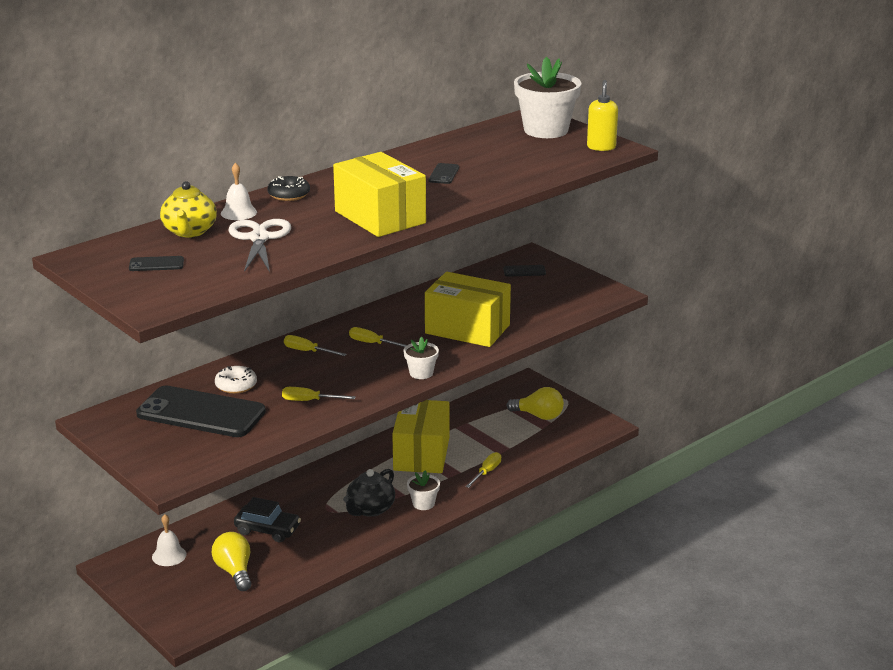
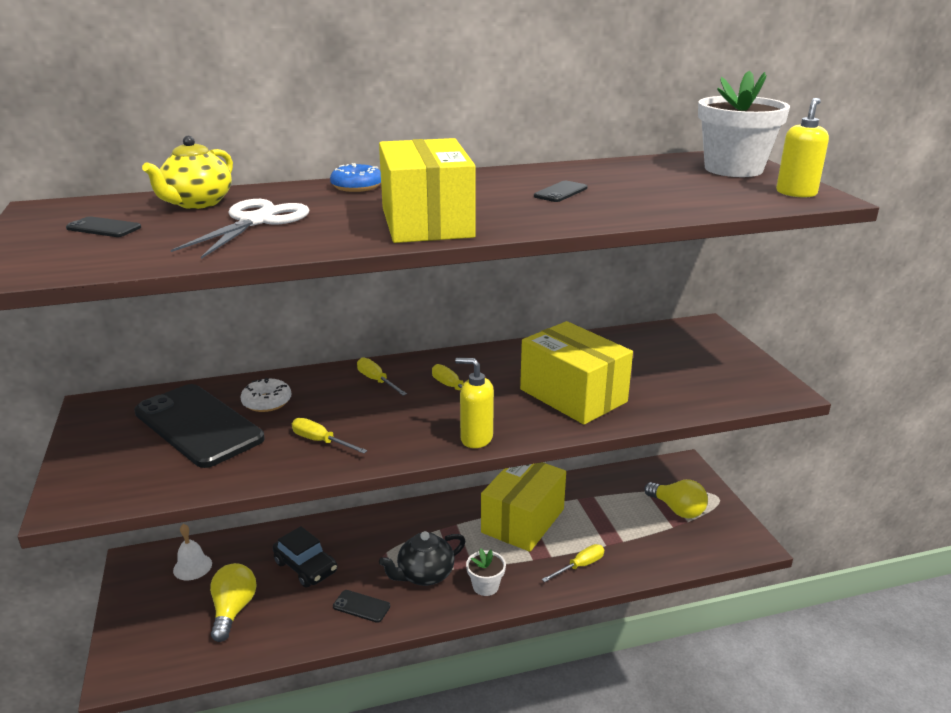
camera: 25 degrees right, 0 degrees up
(238, 212) = (278, 194): white bell -> none
(289, 195) = (357, 186): black donut -> blue donut
(421, 373) = (476, 438): white flower pot -> yellow soap dispenser
(524, 271) = (686, 342): black phone -> black phone (361, 606)

